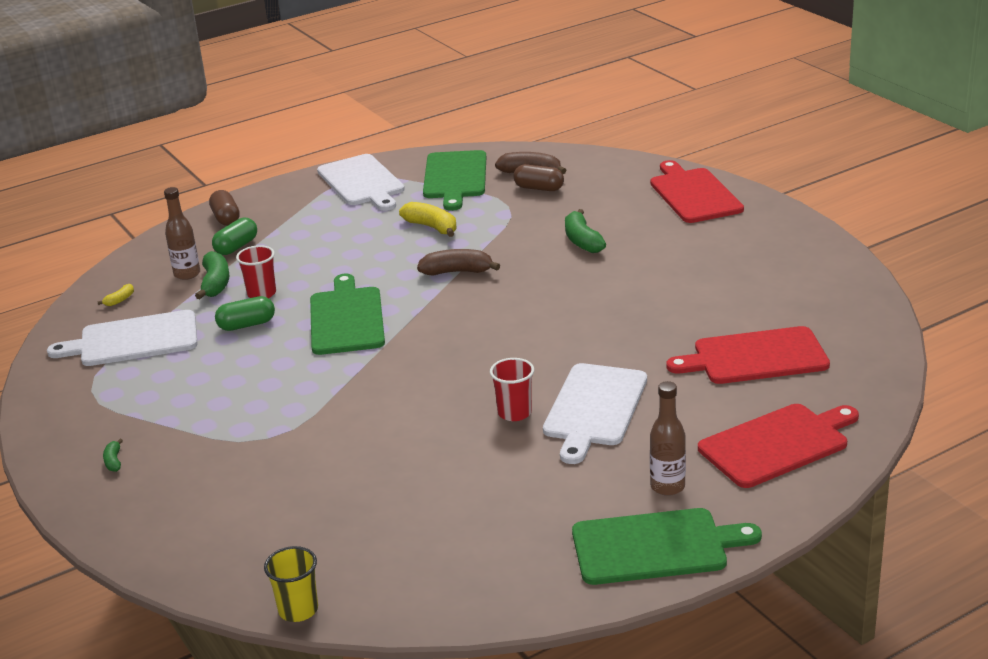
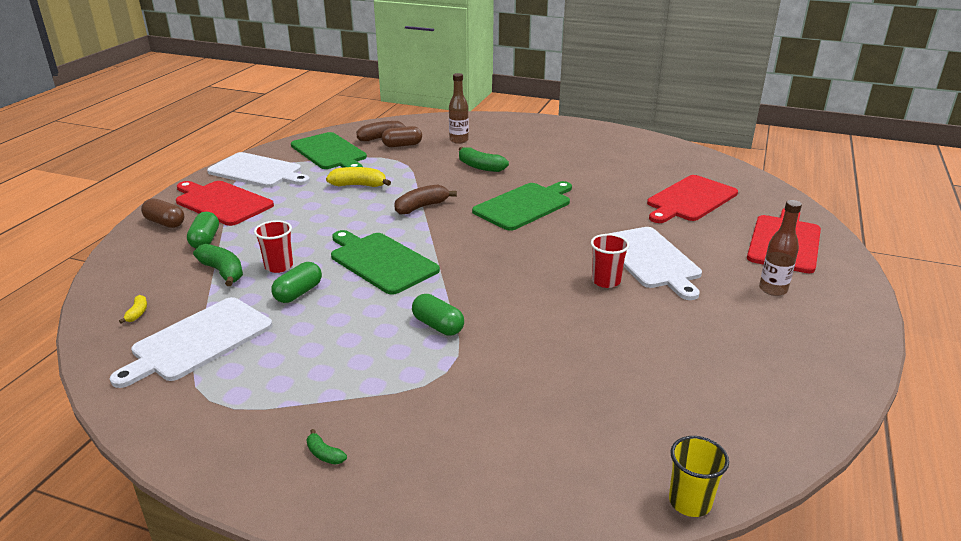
camera: 40 degrees left, 0 degrees up
(187, 274) = (183, 273): brown bottle -> brown bottle (459, 140)
(312, 397) = (438, 326): none -> green capsule
(655, 547) = (831, 329): green cutting board -> green cutting board (524, 205)
(694, 194) = (508, 126): red cutting board -> red cutting board (222, 202)

